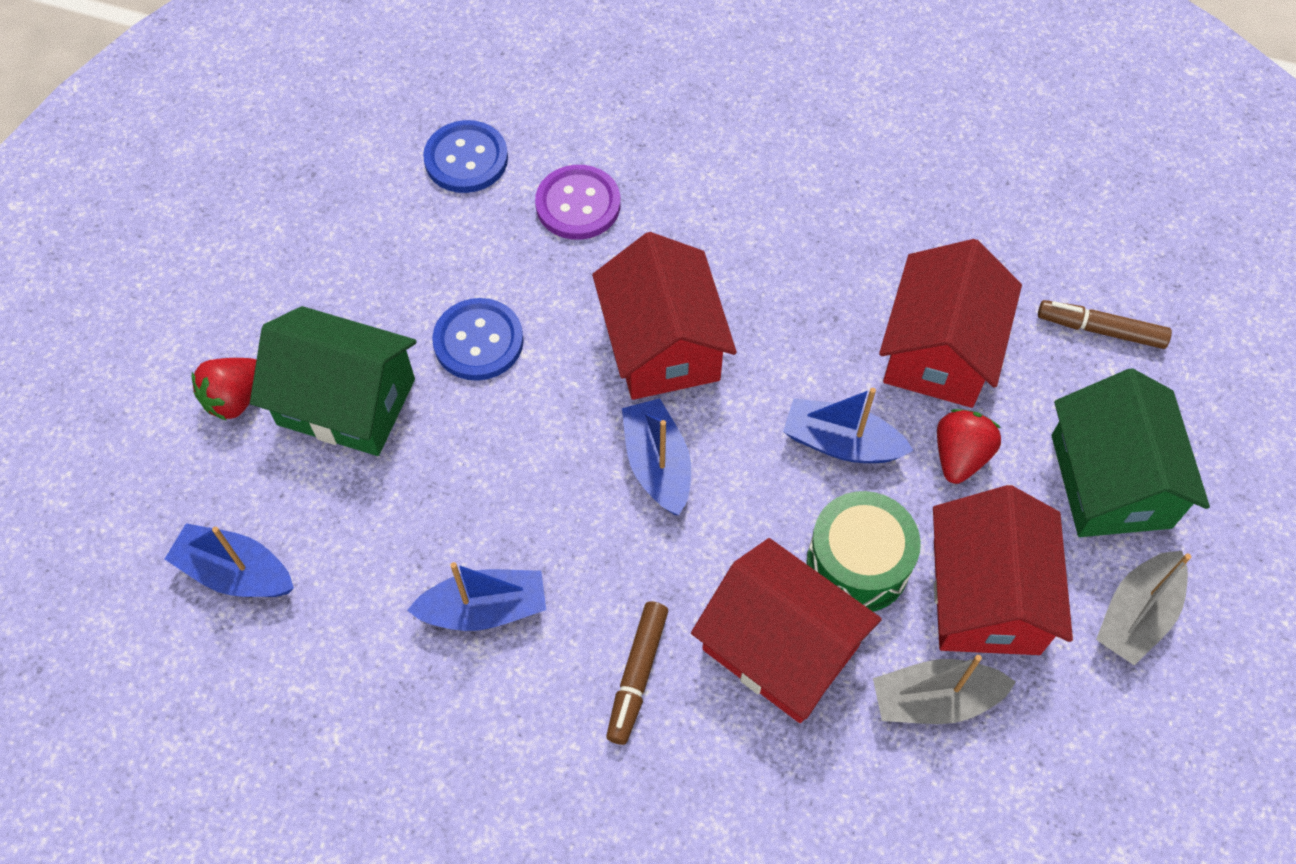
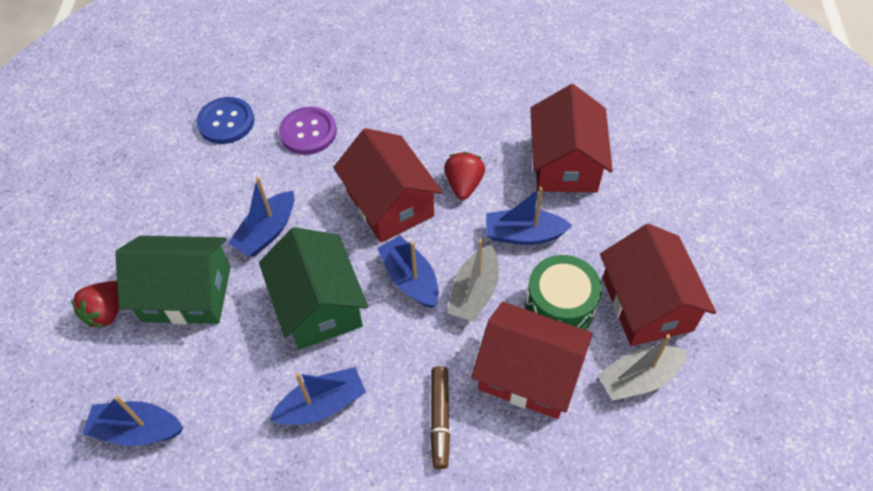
camera: 15 degrees left, 5 degrees down
(478, 341) = (267, 232): blue button -> blue boat
(960, 456) = (600, 223): red strawberry -> red strawberry (464, 185)
(1100, 330) = (657, 127): brown marker -> none
(1110, 481) = (696, 214): green house -> green house (319, 305)
(1136, 615) = (742, 290): grey boat -> grey boat (474, 293)

